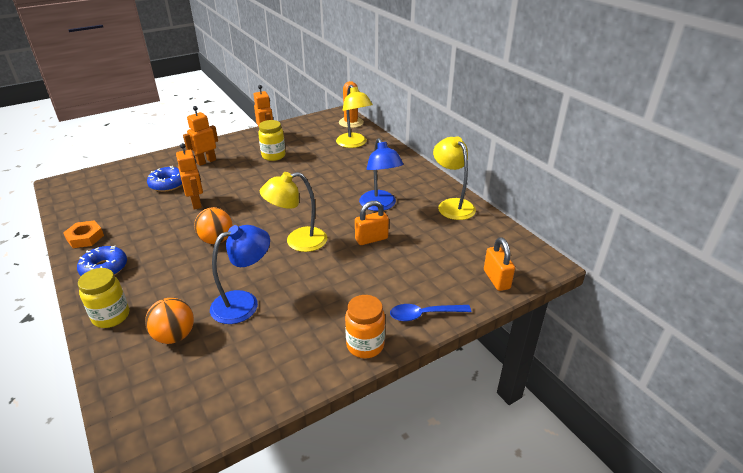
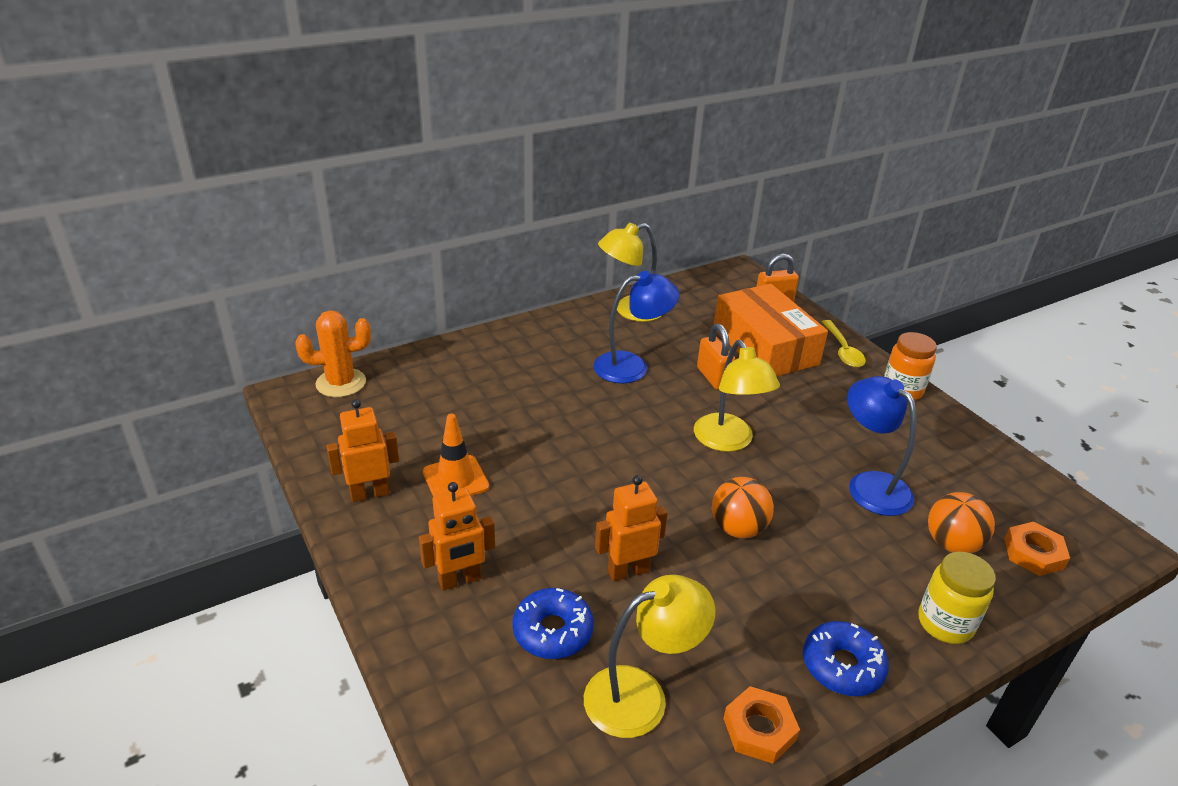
camera: 90 degrees left, 0 degrees up
(149, 384) = (1033, 553): none -> orange nut
(206, 161) = (460, 580): orange robot -> orange robot turned 75 degrees counterclockwise
(273, 156) = (455, 479): yellow jar -> orange traffic cone
(354, 144) = (432, 382): yellow lamp -> yellow lamp (641, 695)
(419, 268) = (764, 346): none -> orange box
(424, 315) = (843, 350): blue spoon -> yellow spoon

